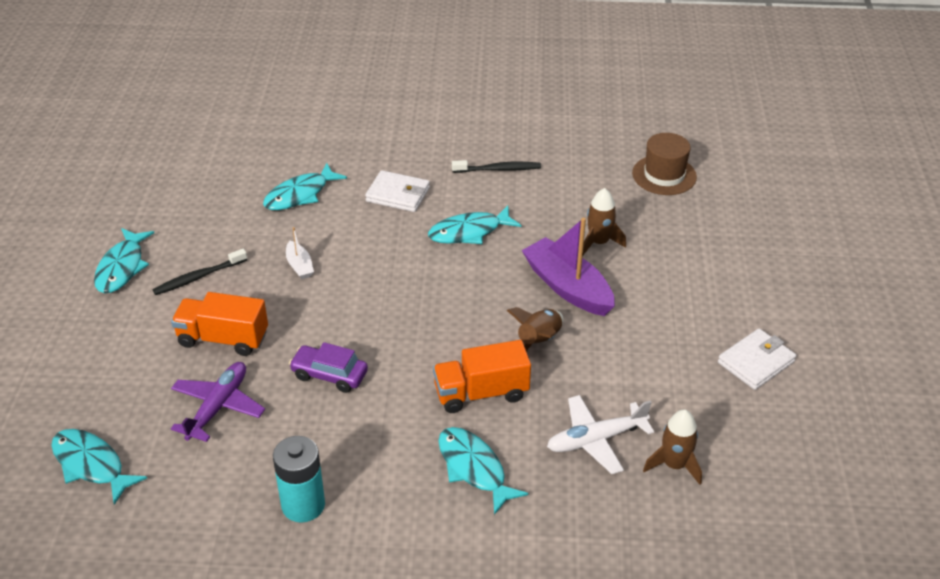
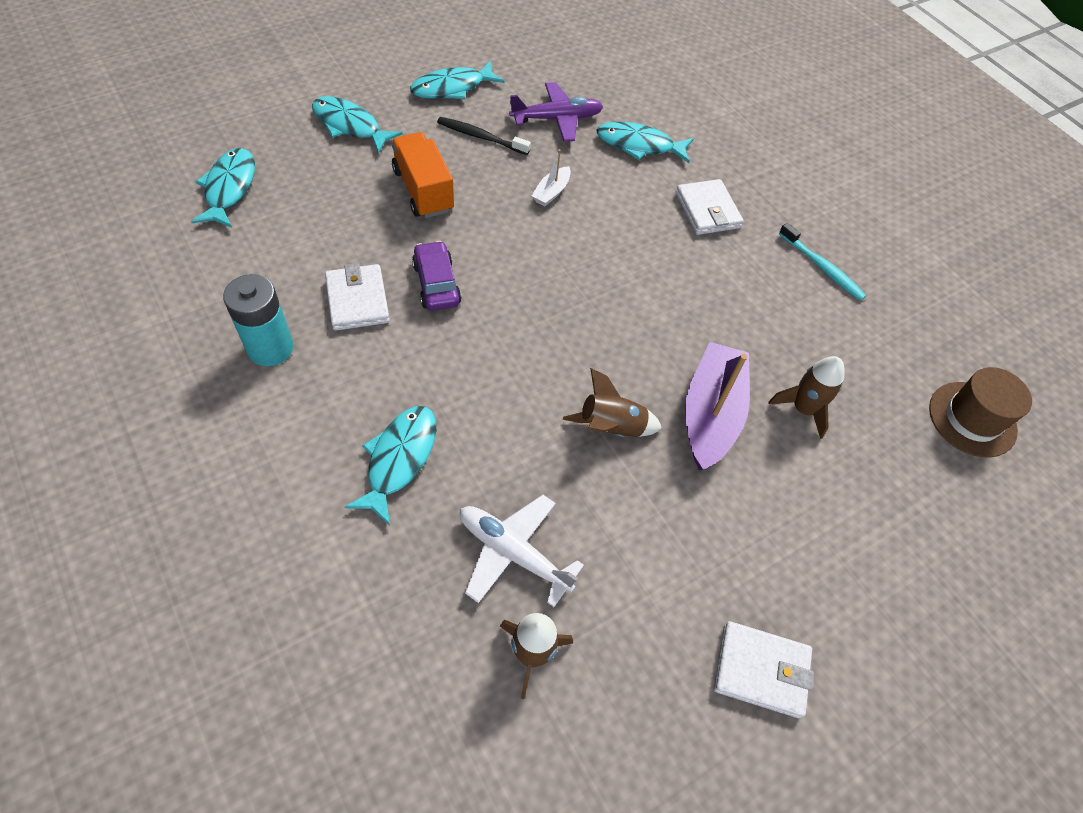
camera: 50 degrees right, 15 degrees up
(218, 407) = (344, 230): purple plane -> purple plane (557, 119)
(302, 430) = (357, 300): none -> white wallet
(469, 232) = (711, 290): turquoise fish -> turquoise fish (350, 126)
(481, 393) = (502, 413): orange truck -> none
(498, 169) = (822, 267): black toothbrush -> turquoise toothbrush

